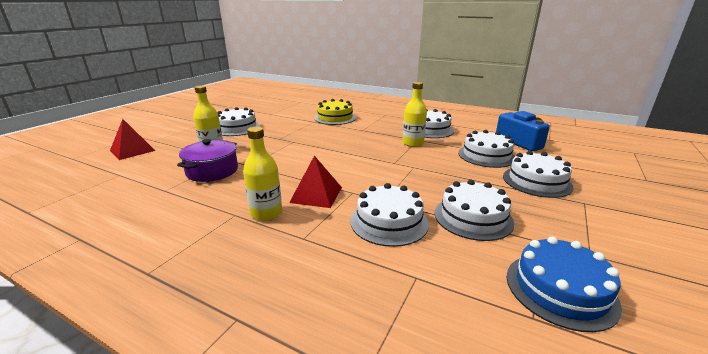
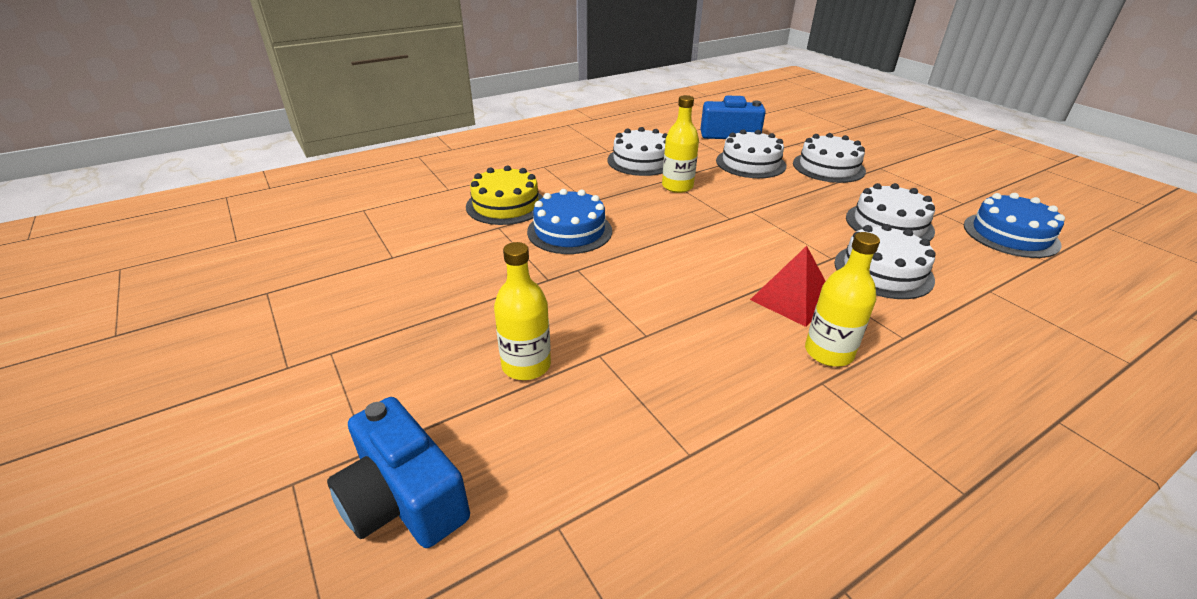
camera: 60 degrees left, 10 degrees up
(132, 150) = (403, 498): red pyramid -> blue camera
(212, 171) = (640, 381): purple pot -> none
(237, 128) = (429, 313): white cake -> none
(326, 133) = (569, 231): none -> blue cake

